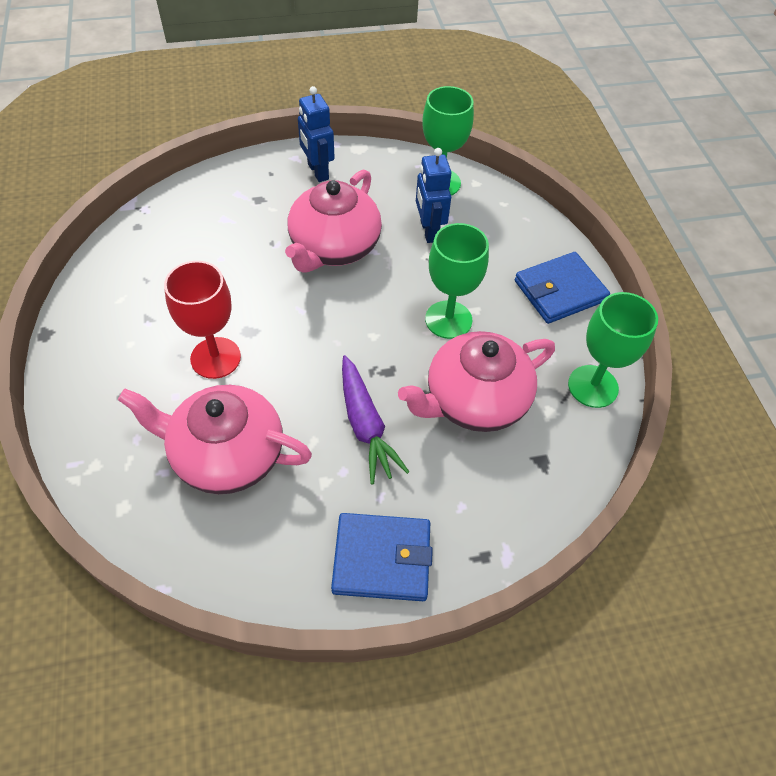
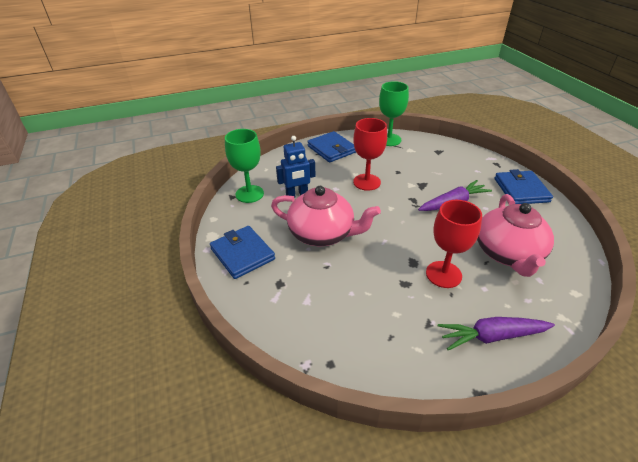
camera: 95 degrees left, 15 degrees down
(103, 373) = (491, 336): none -> purple carrot
(317, 172) = (242, 254): blue robot -> blue wallet
(448, 320) = (366, 182): green goblet -> red goblet
(474, 400) = (416, 170): pink teapot -> none

